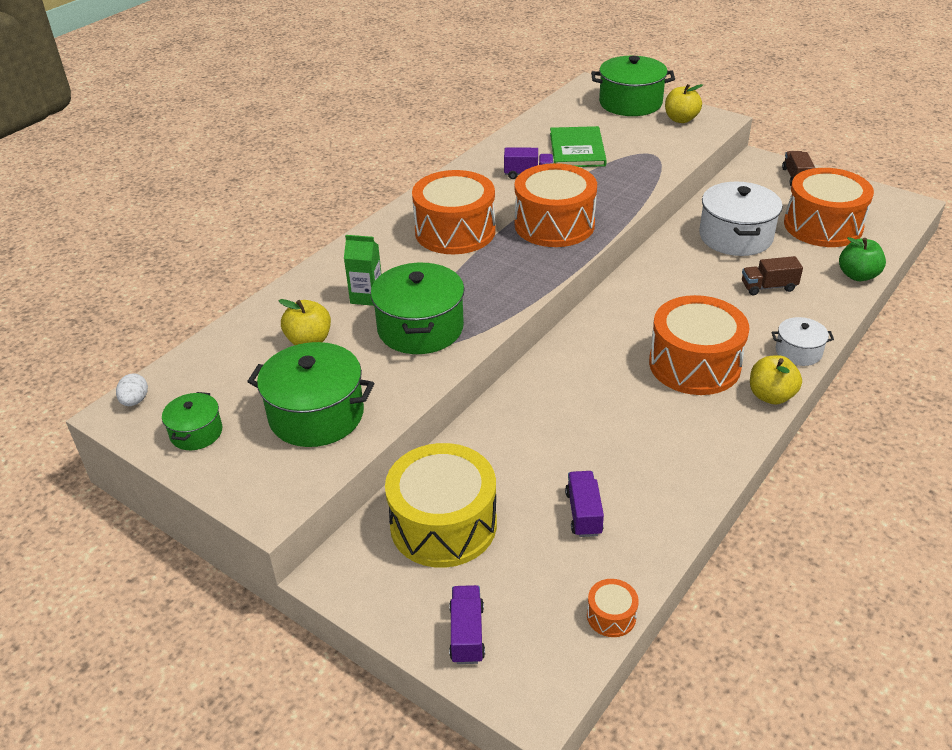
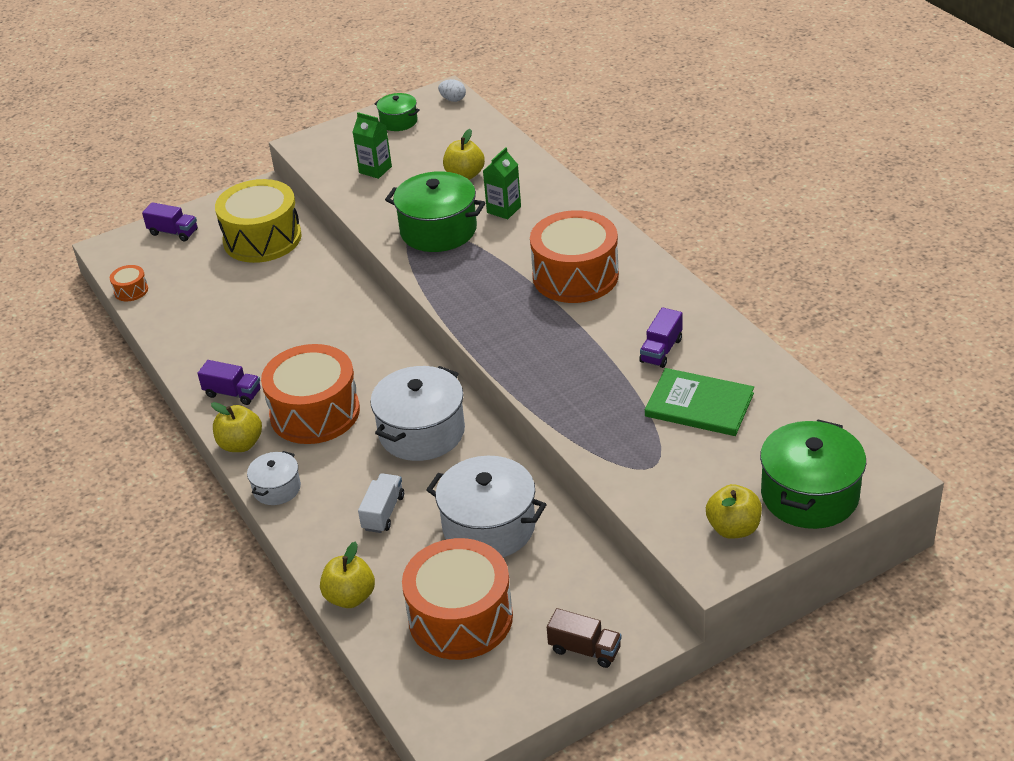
camera: 115 degrees right, 0 degrees up
(316, 415) = (375, 170): green pot -> green carton
(554, 224) = (544, 343): orange drum -> none
(583, 513) = (216, 301): purple truck -> purple truck (233, 393)
(668, 296) = (422, 432): none -> white pot
(768, 287) = (383, 512): brown truck -> white truck
(857, 275) = (350, 597): green apple -> yellow apple

